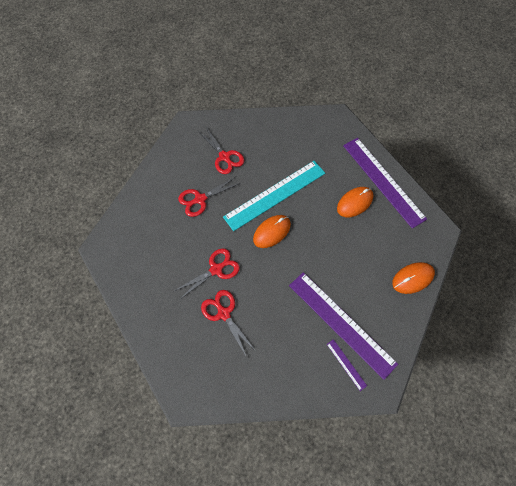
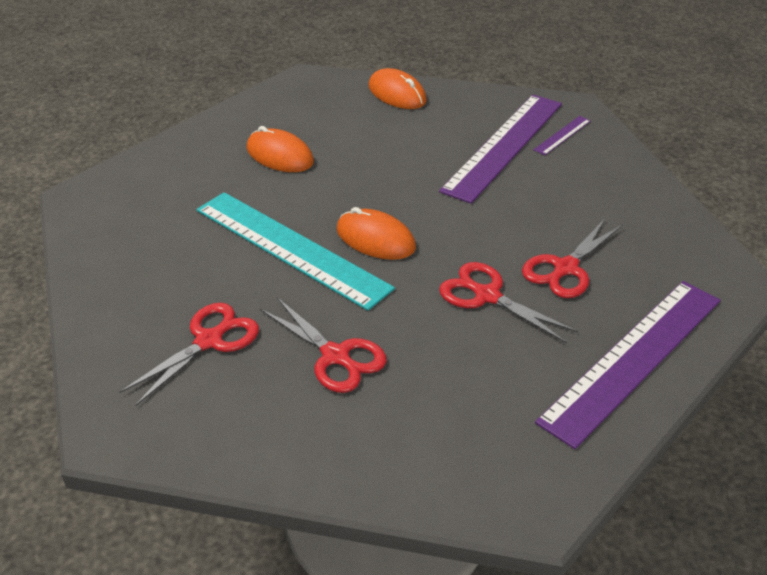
camera: 105 degrees left, 25 degrees down
(383, 181) = (226, 132): purple ruler -> purple ruler (633, 358)

